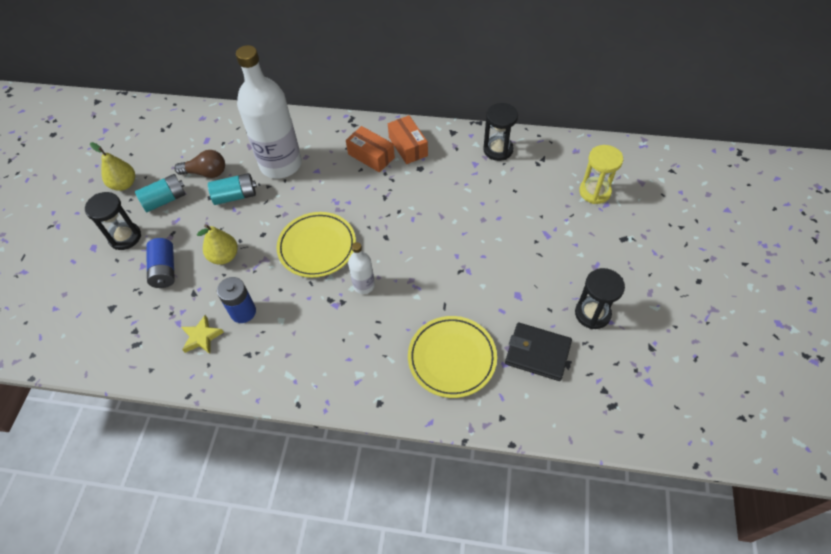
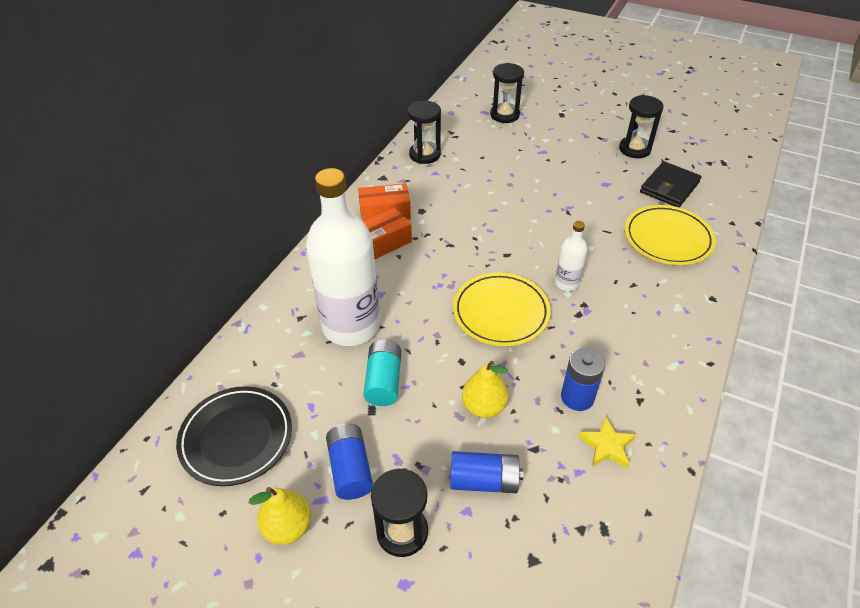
camera: 75 degrees left, 10 degrees down
(165, 200) = (350, 469): turquoise battery -> blue battery
(179, 141) = (236, 438): none -> black plate
(206, 173) = (322, 410): brown light bulb -> none
(594, 192) = (504, 115): yellow hourglass -> black hourglass

